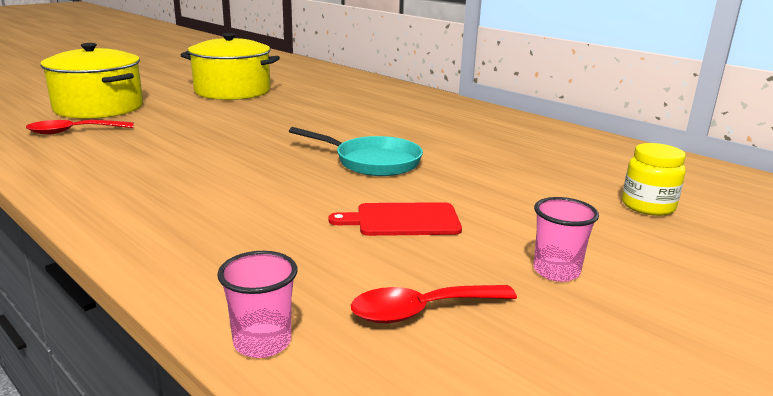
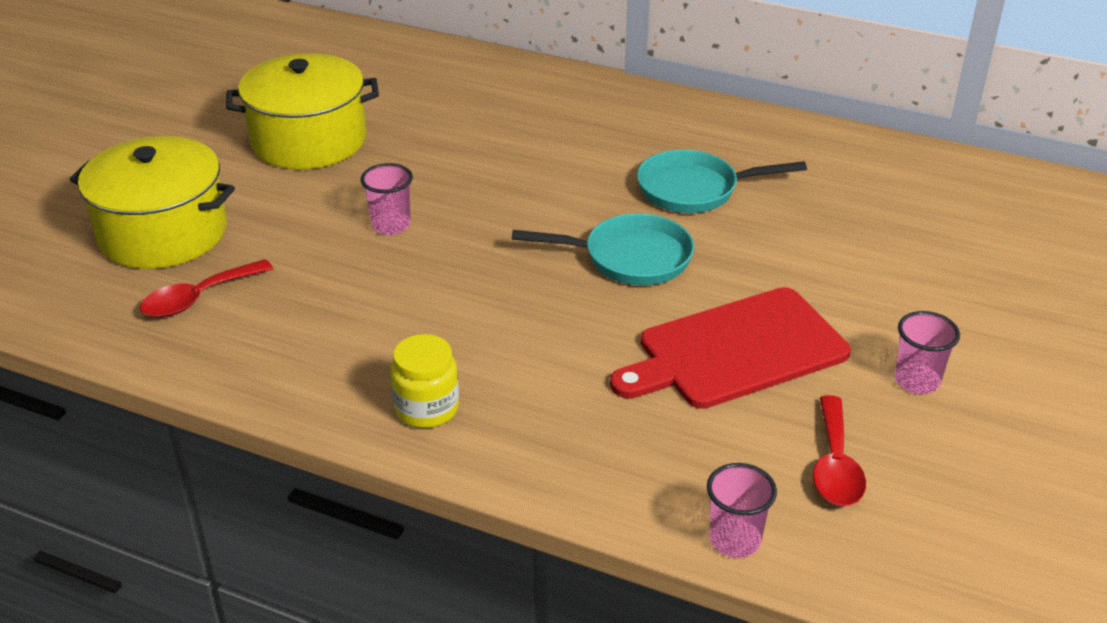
camera: 20 degrees left, 15 degrees up
(231, 124) = (391, 225): none -> pink cup
(403, 220) = (736, 350): red cutting board -> red cutting board, size x1.69
(421, 311) = (835, 465): red spoon -> red spoon turned 45 degrees counterclockwise
(455, 141) = (694, 189): none -> turquoise pan
(648, 206) = (953, 258): yellow jar -> yellow jar (427, 409)

